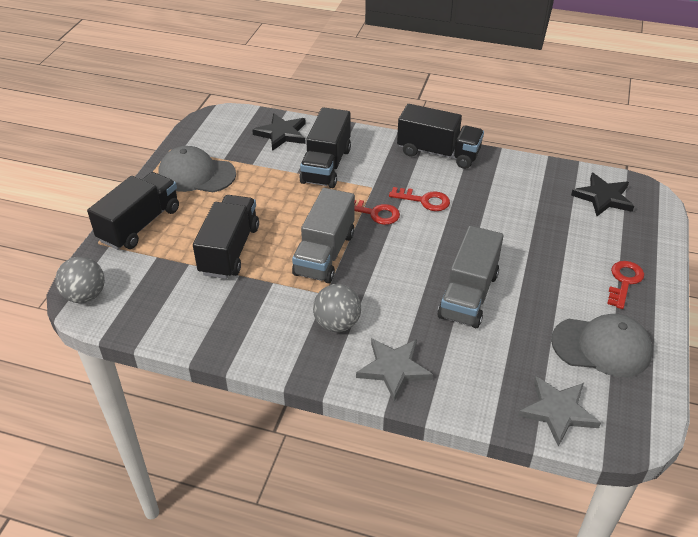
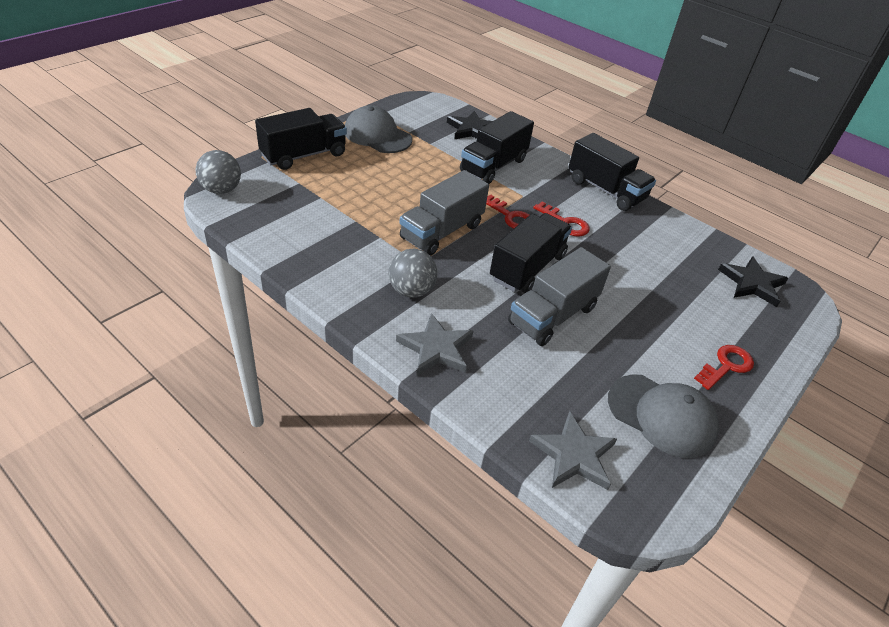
camera: 20 degrees right, 0 degrees up
(229, 250) = (361, 199): black truck -> black truck (527, 267)

